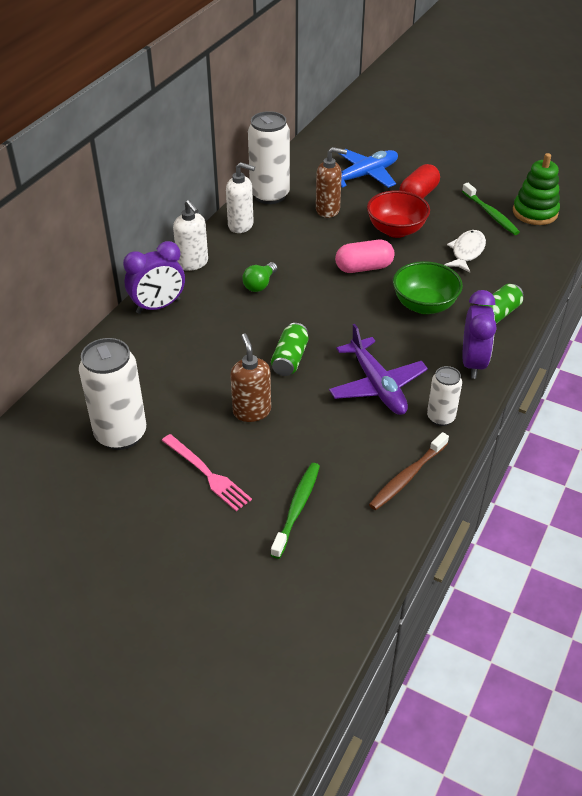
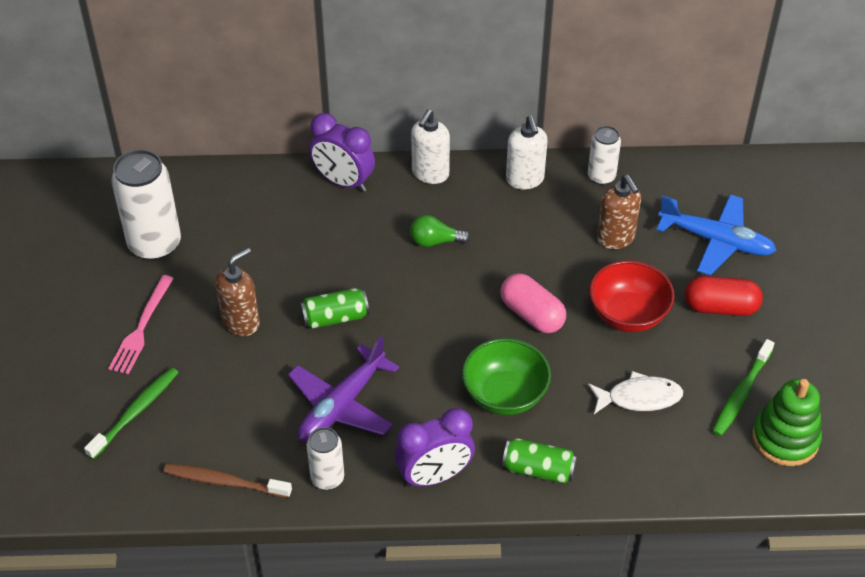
camera: 60 degrees right, 5 degrees up
(270, 195) = (601, 177): white can -> white can, size x0.55
(297, 508) = (136, 412): green toothbrush -> green toothbrush turned 45 degrees counterclockwise

